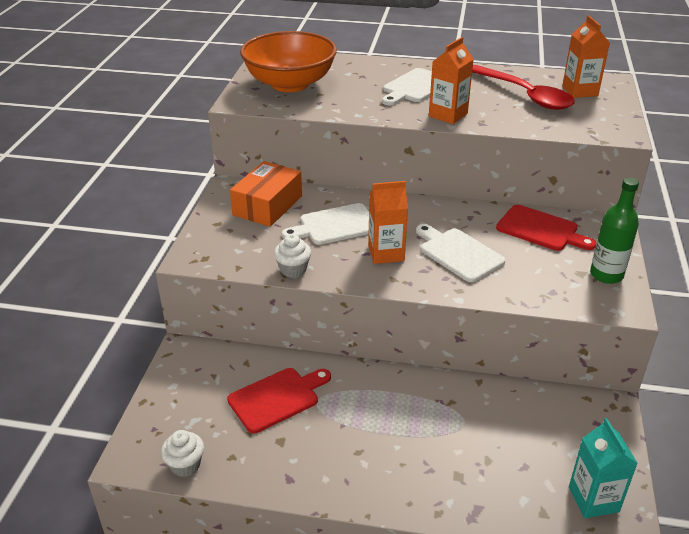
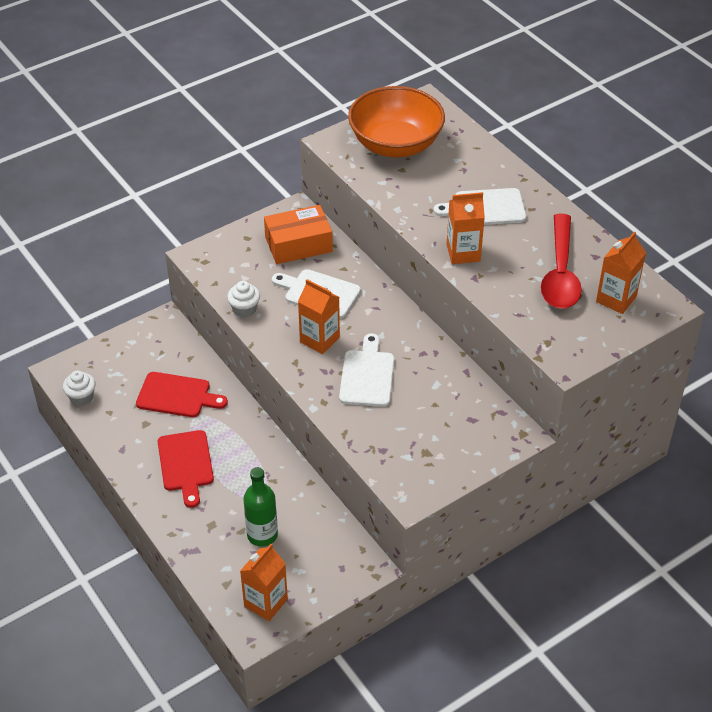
camera: 45 degrees right, 10 degrees up
(541, 229) = (457, 400): red cutting board -> red cutting board (186, 464)
(593, 499) = (266, 602): turquoise carton -> orange carton
(606, 275) = (441, 467): green bottle -> green bottle (262, 535)

